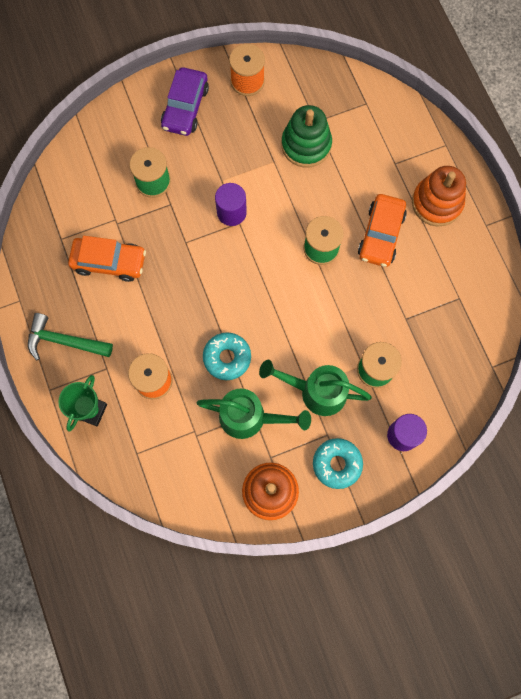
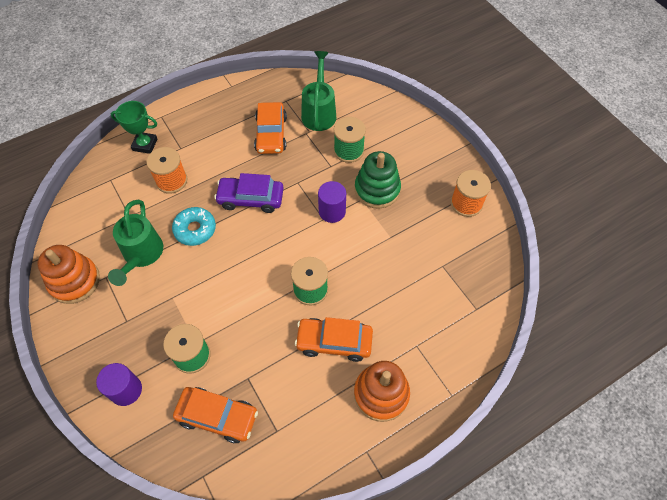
camera: 80 degrees right, 15 degrees down
(64, 341) = (201, 118): green hammer -> none
(185, 107) = (425, 161): purple car -> purple car (251, 199)
(306, 145) = (414, 261): green stacking toy -> green stacking toy (377, 189)
(317, 391) = (167, 306): green watering can -> green watering can (319, 112)
(337, 464) = (98, 333): turquoise donut -> none
(439, 349) = (217, 416): none -> orange car

